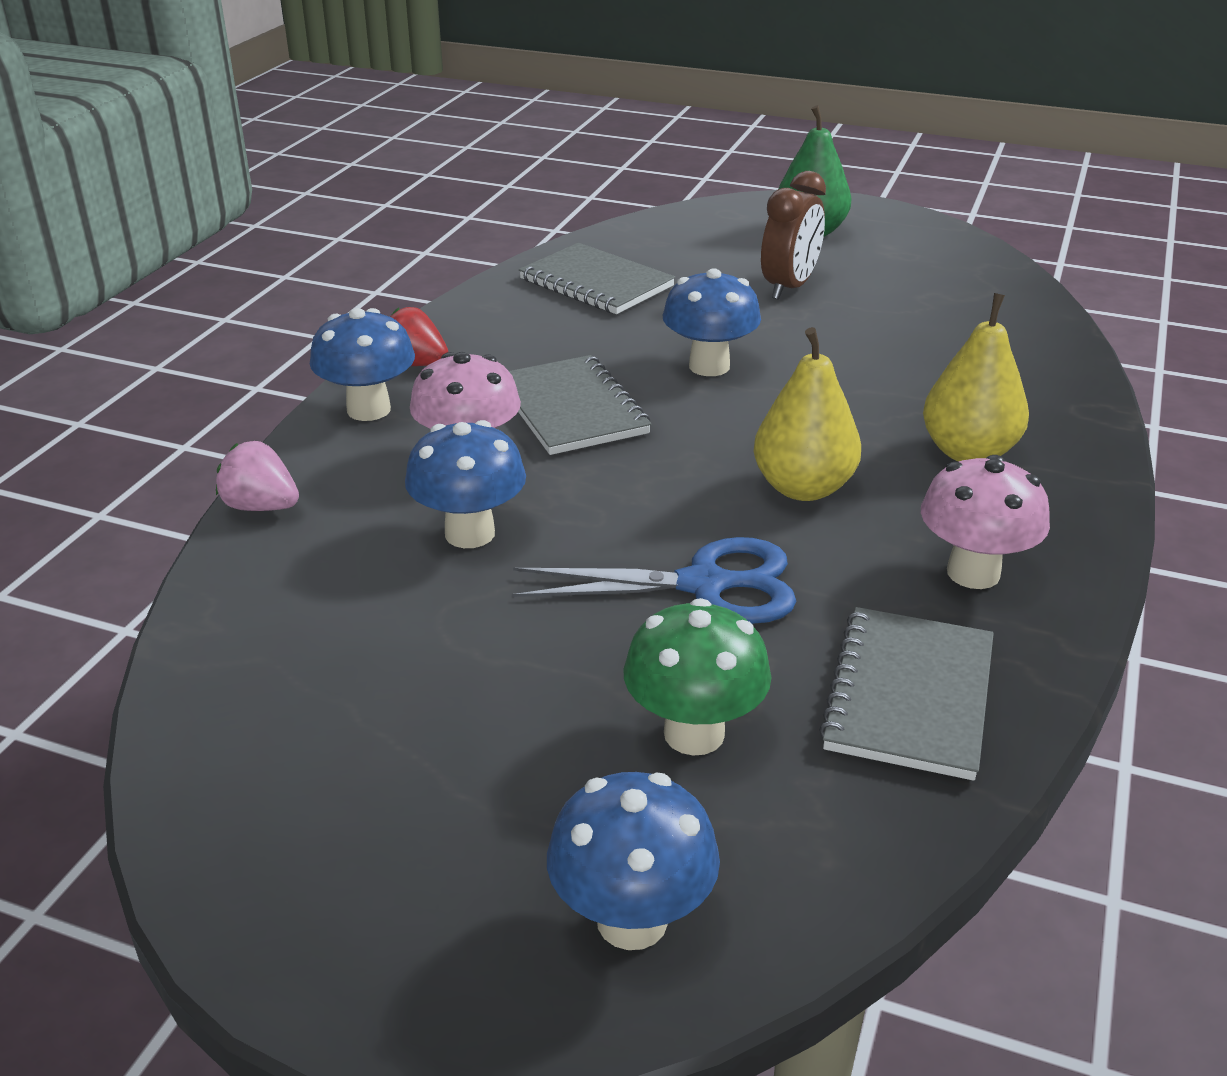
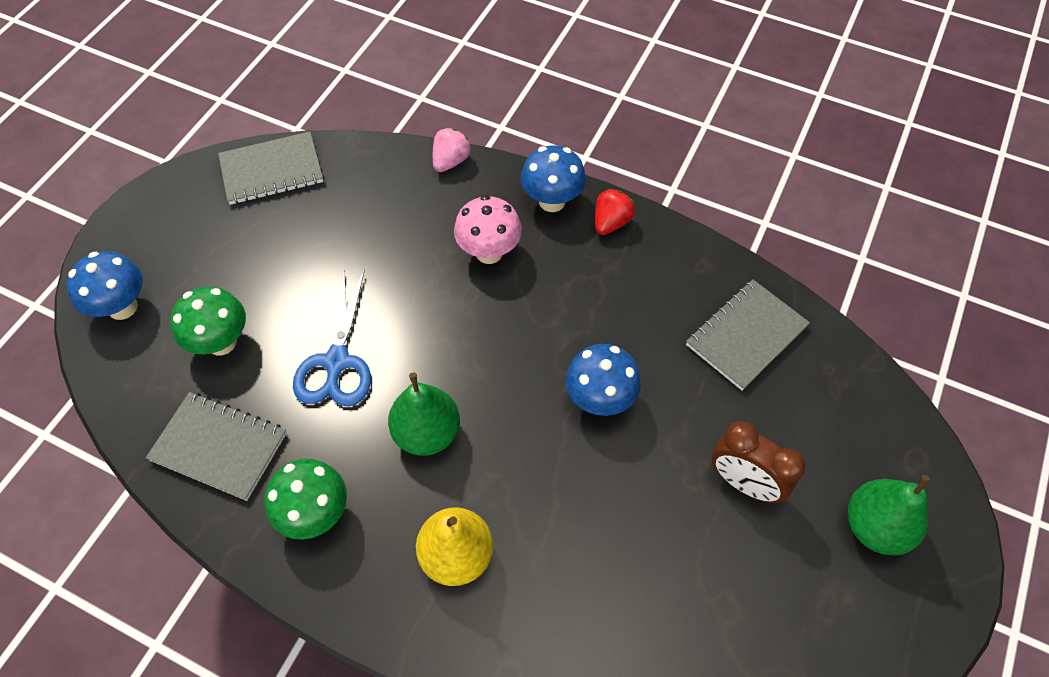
camera: 95 degrees right, 25 degrees up
(470, 533) = (408, 252): blue mushroom -> none
(571, 409) = (543, 308): grey notebook -> grey notebook (272, 170)
(803, 488) = (427, 433): yellow pear -> green pear
(973, 573) = (315, 513): pink mushroom -> green mushroom

